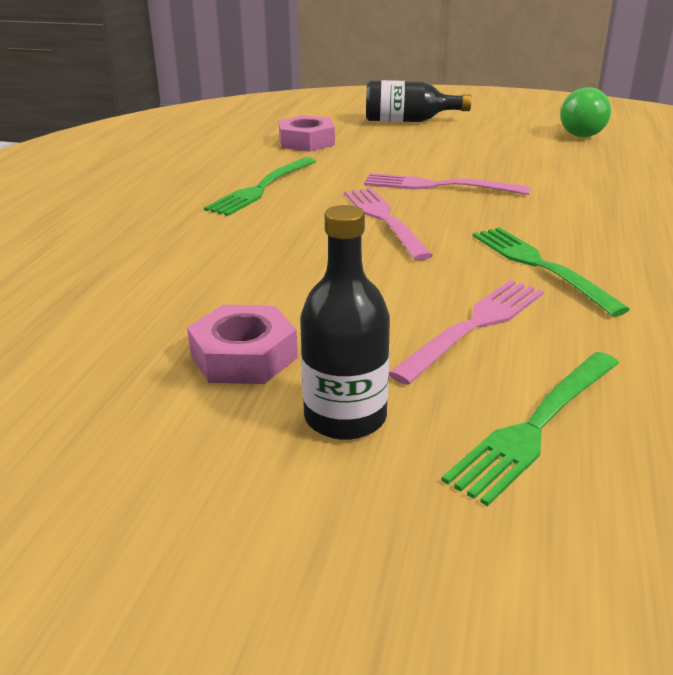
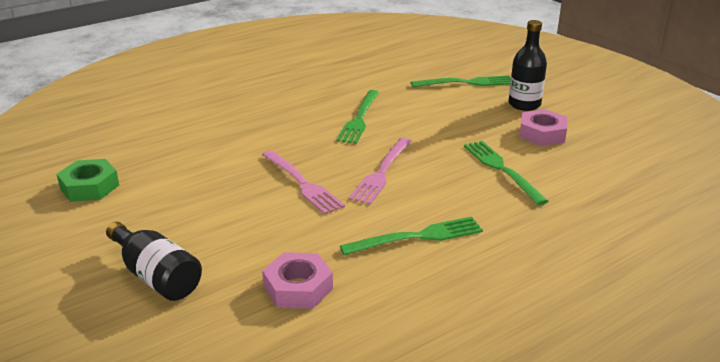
camera: 140 degrees left, 0 degrees up
(250, 273) = (501, 169): none -> green fork
(475, 326) = (434, 110): pink fork -> none
(584, 132) = (89, 187): green light bulb -> green nut

